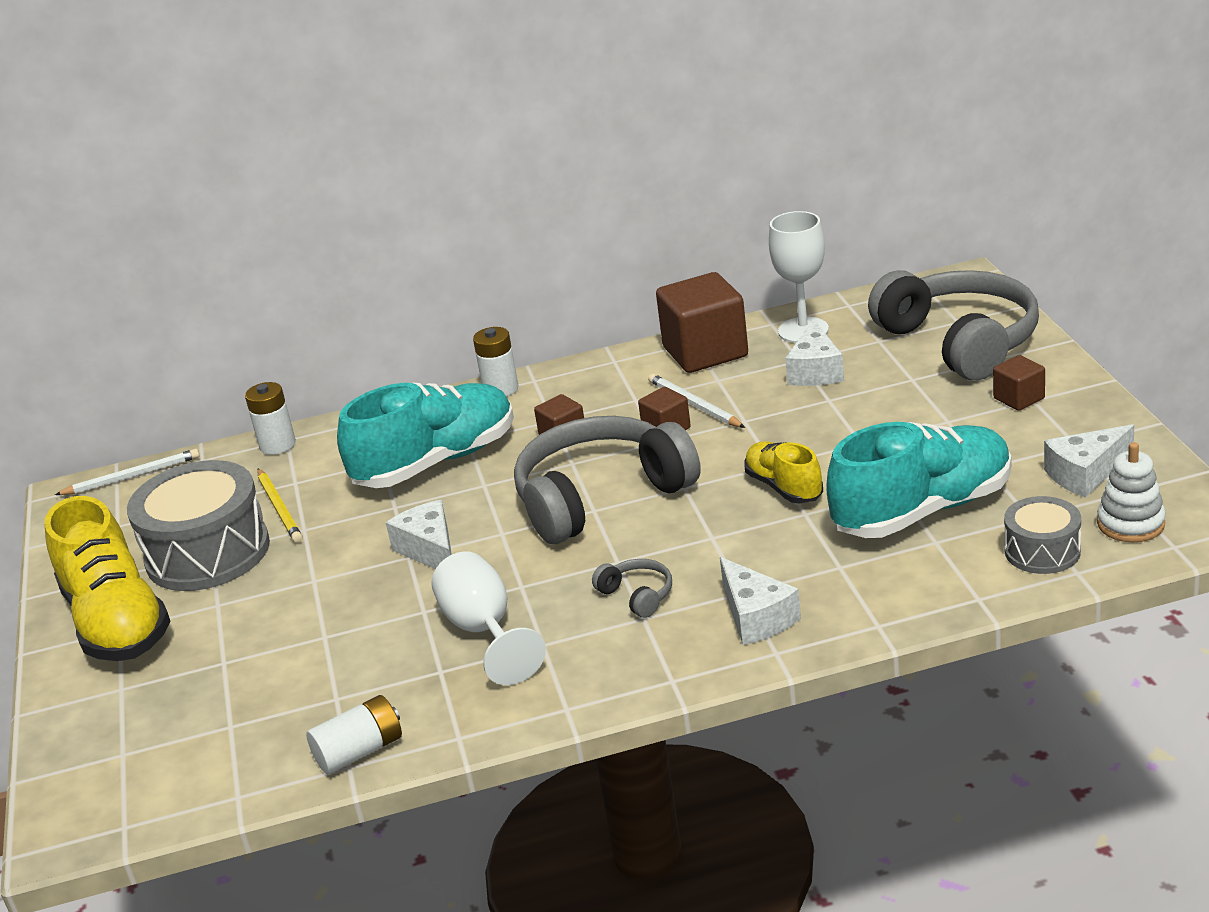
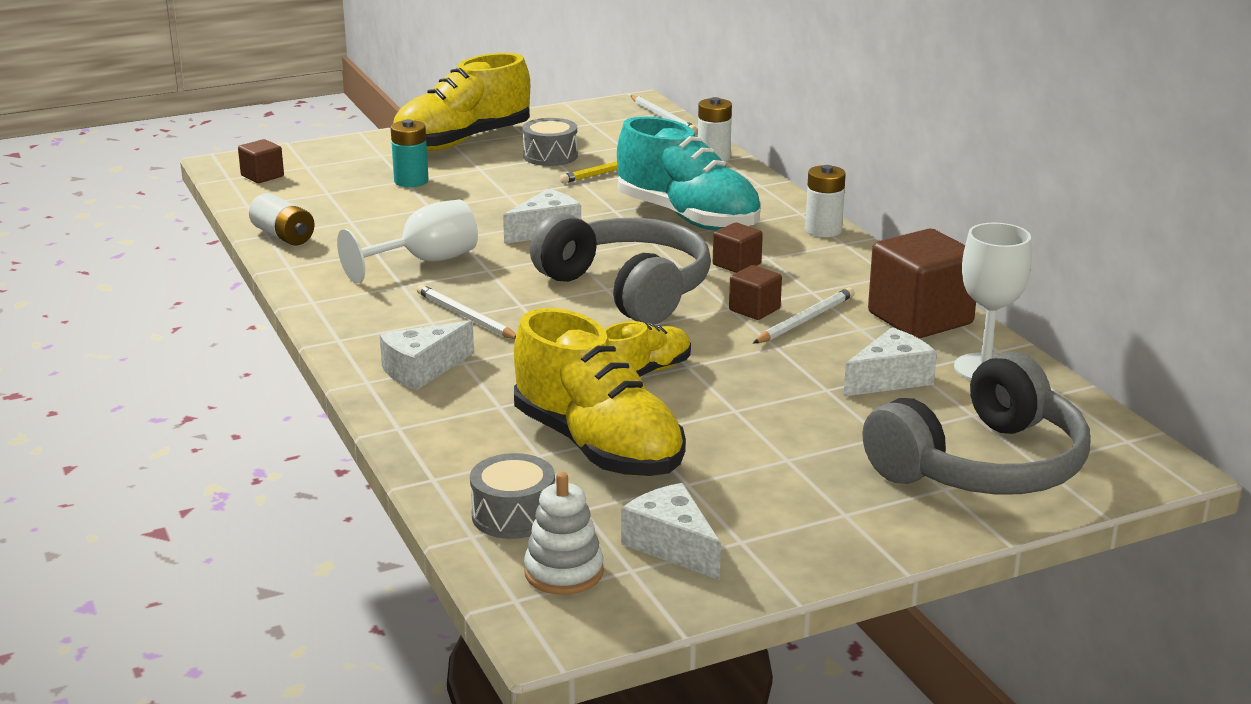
camera: 75 degrees right, 5 degrees down
(208, 553) = (550, 156): grey drum -> grey drum, size x0.54
(230, 656) = (411, 181): none -> turquoise battery
(637, 595) = (465, 317): grey headphones -> white pencil
(815, 371) = (890, 379): white cheese -> white cheese turned 150 degrees clockwise
(923, 510) = (598, 447): turquoise shoe -> yellow shoe
(1019, 398) = (845, 504): brown cube -> brown cube (262, 176)

